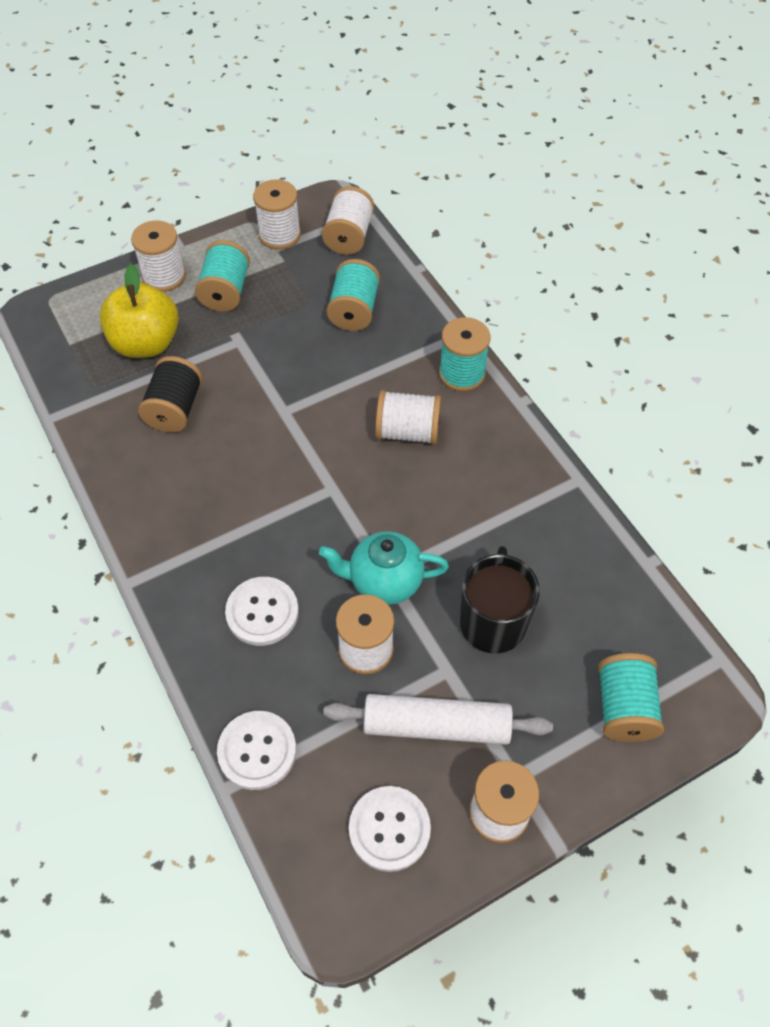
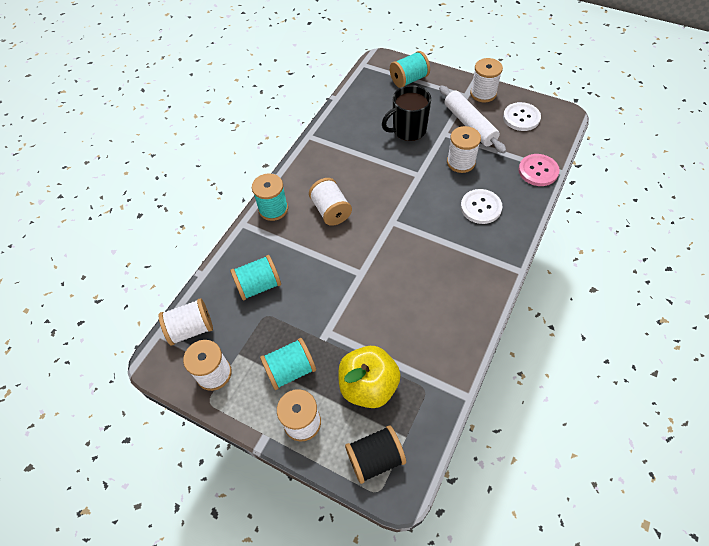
camera: 120 degrees left, 0 degrees up
(175, 409) = (403, 329): black spool -> black spool (375, 458)
(257, 751) = (538, 171): white button -> pink button
(384, 581) = (423, 173): turquoise teapot -> none

